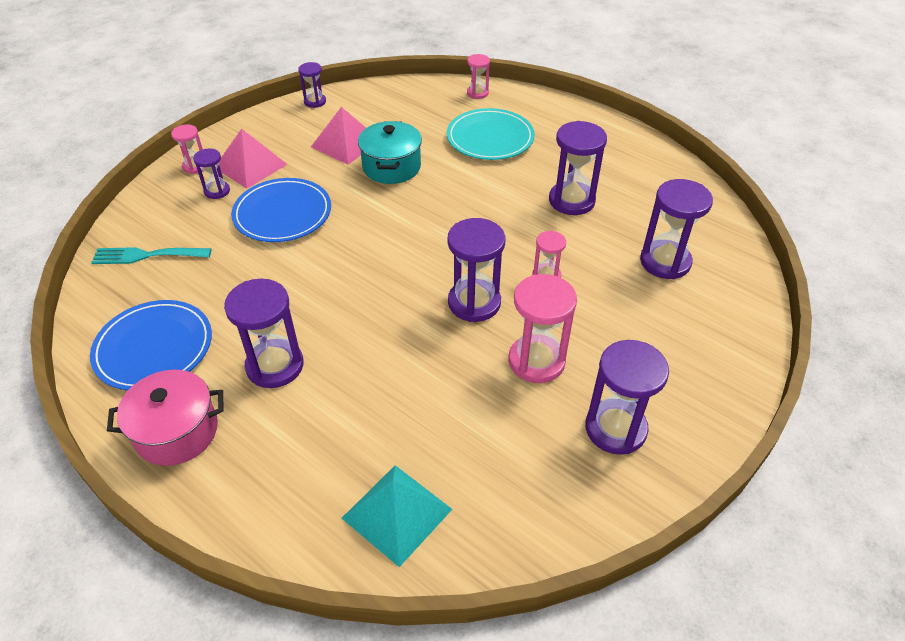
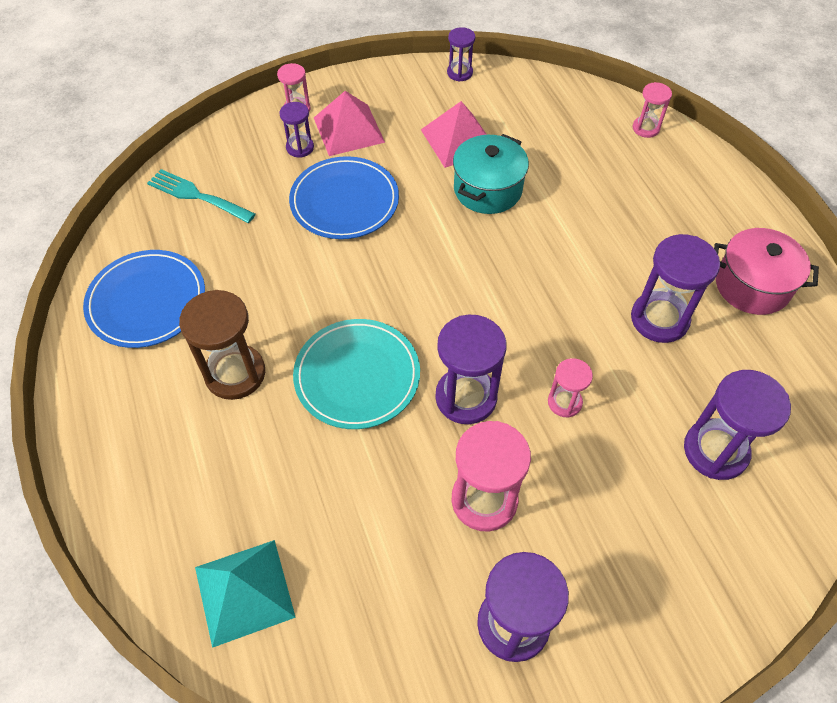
camera: 30 degrees right, 10 degrees up
(177, 431) = (116, 400): pink pot -> pink pot (752, 285)
(275, 366) = (235, 373): purple hourglass -> brown hourglass
(490, 138) = (620, 195): turquoise plate -> turquoise plate (357, 376)

